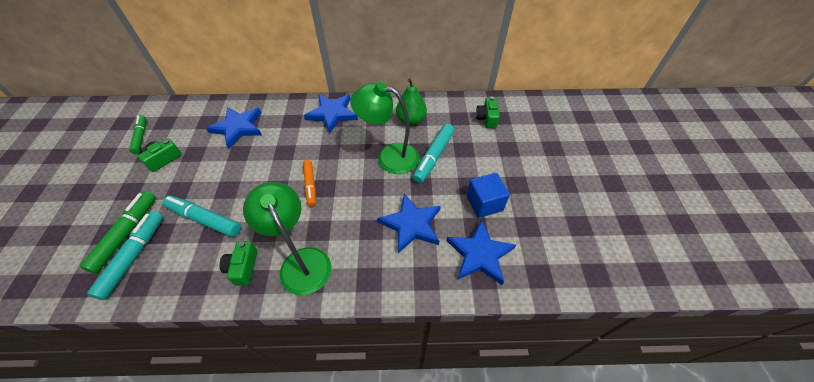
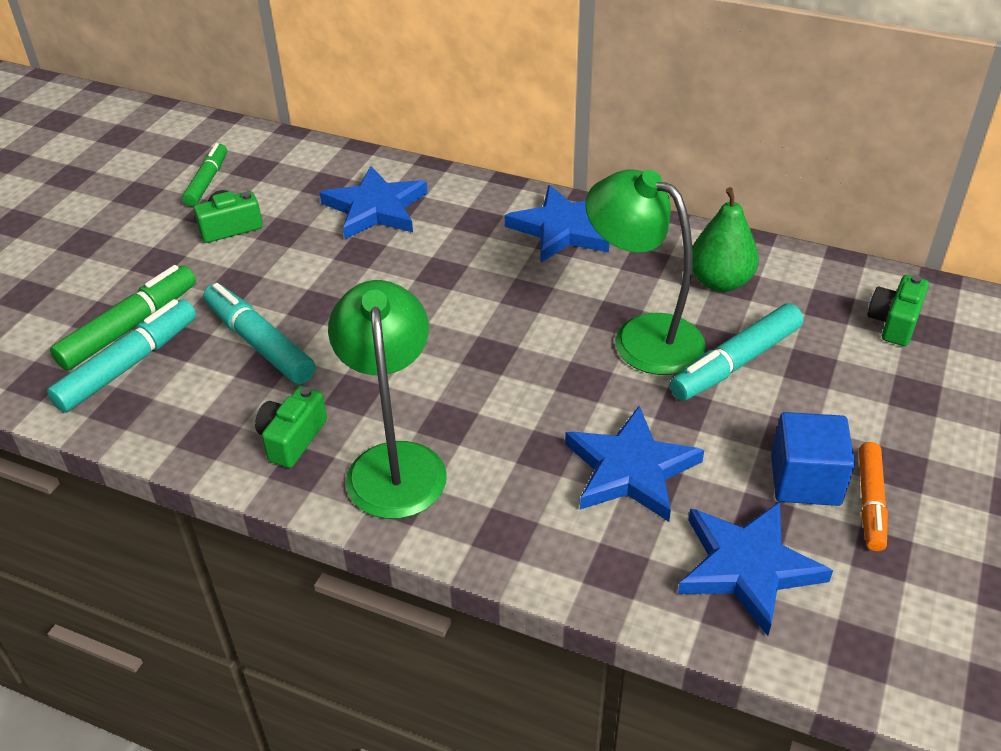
camera: 25 degrees right, 10 degrees down
(310, 185) = (465, 342): orange marker -> orange marker (870, 502)

